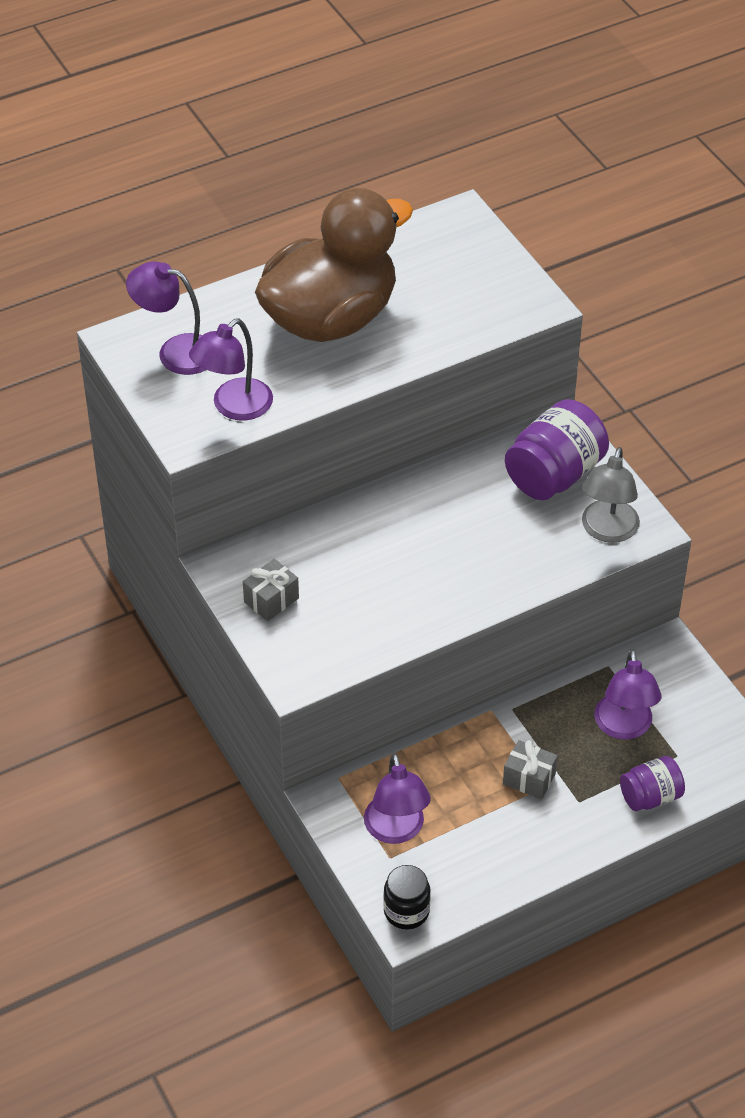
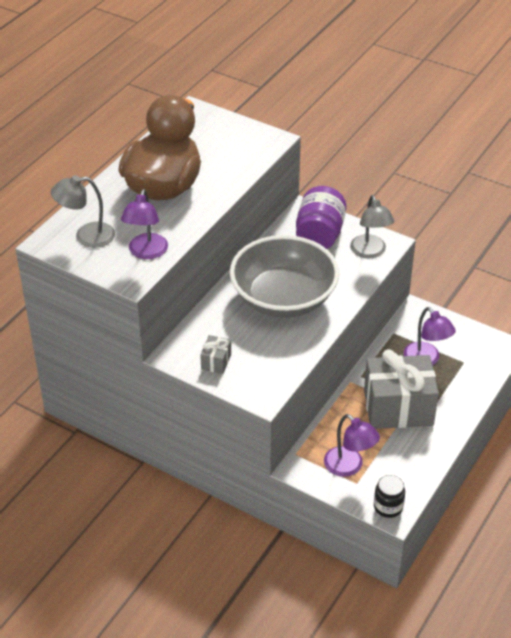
camera: 30 degrees left, 5 degrees down
(176, 351) = (86, 236): purple lamp -> grey lamp
(431, 548) = (283, 298): none -> grey bowl
(529, 779) = (398, 408): grey gift -> grey gift, size x2.35
(650, 796) = (467, 388): purple jar -> none

